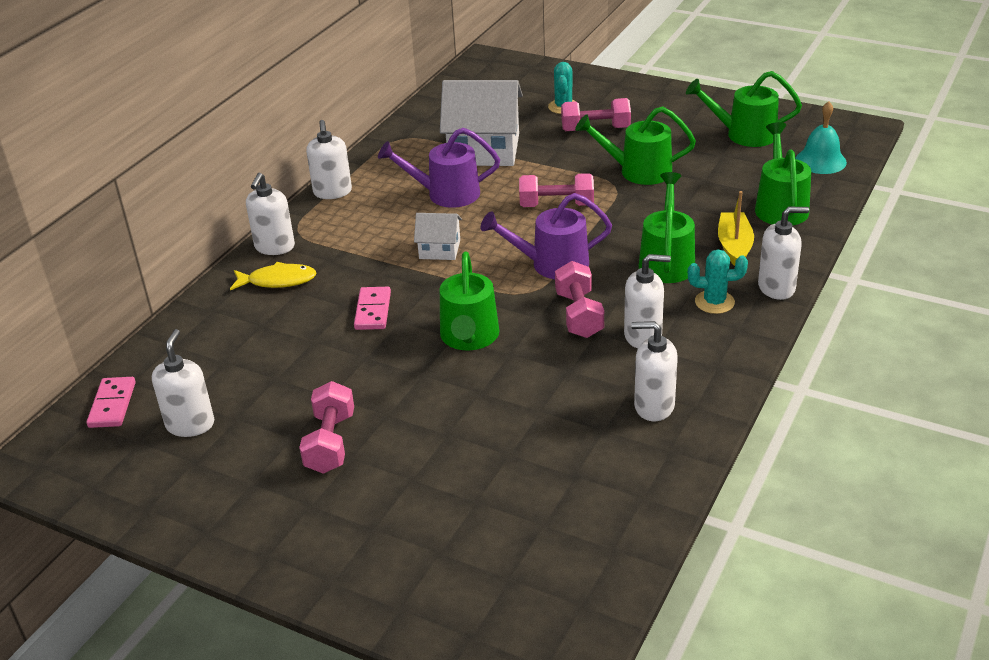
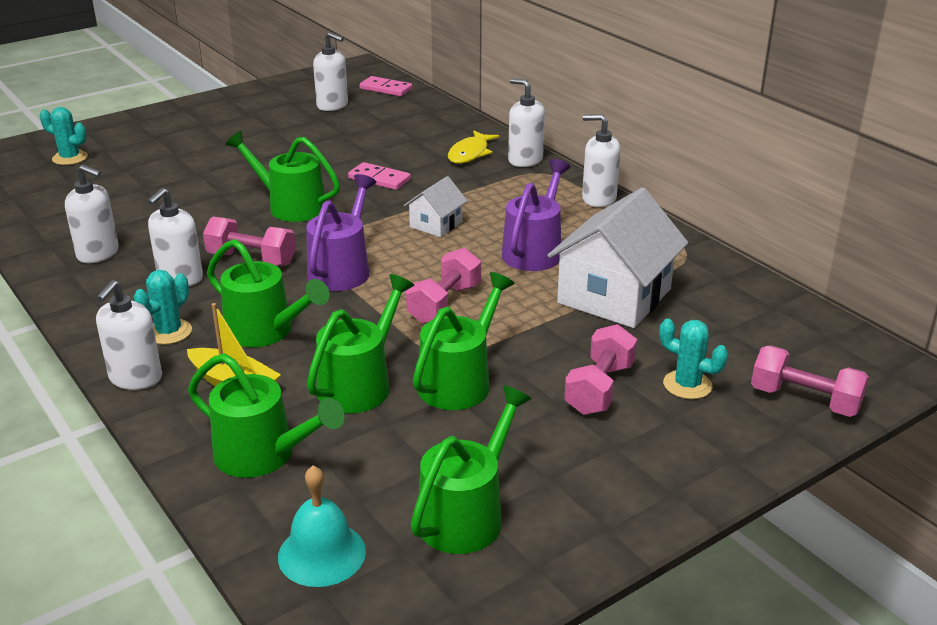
camera: 115 degrees right, 5 degrees down
(330, 443) = (250, 139): pink dumbbell -> pink dumbbell (804, 400)
(484, 569) = (70, 158): none -> turquoise cactus
(653, 406) = (98, 253): white soap dispenser -> white soap dispenser turned 75 degrees clockwise
(680, 202) = (360, 384): none -> green watering can

